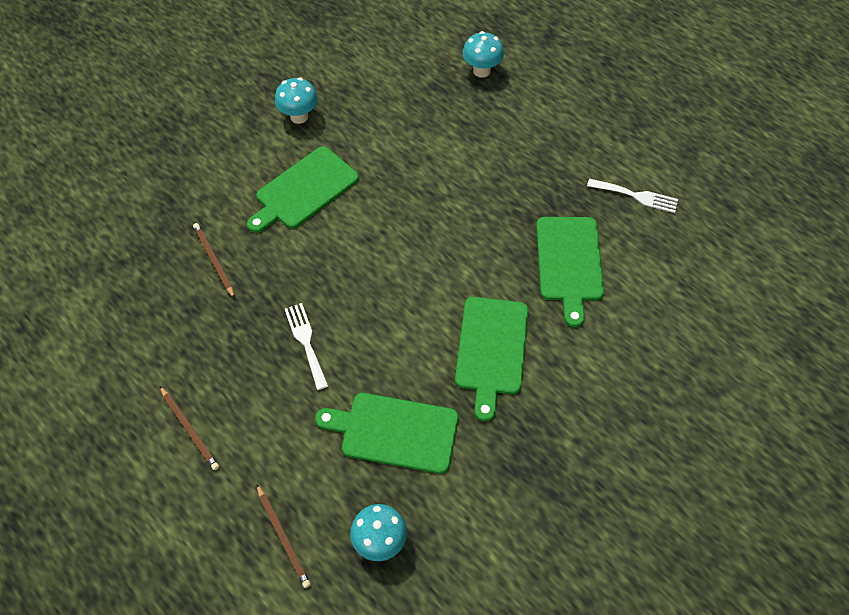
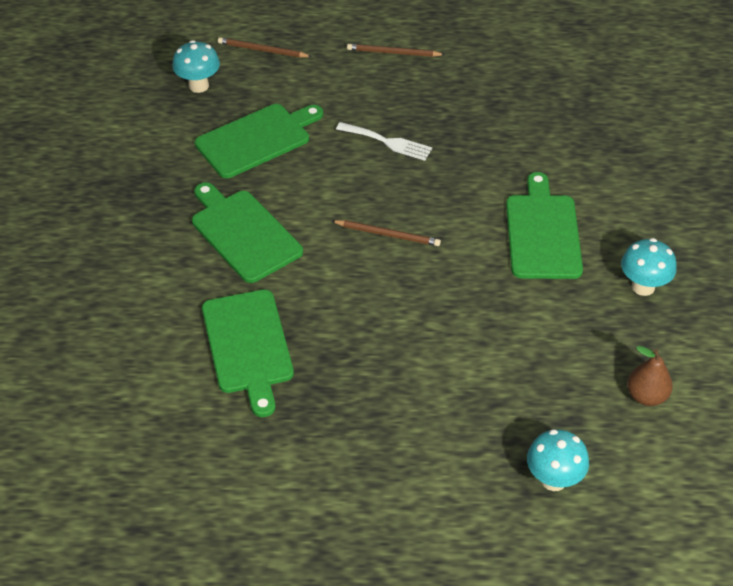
camera: 135 degrees right, 10 degrees down
(214, 260) = (528, 139): brown pencil -> brown pencil (388, 234)
(383, 69) = (646, 396): none -> brown pear
(569, 263) = (248, 345): green cutting board -> green cutting board turned 150 degrees counterclockwise
(636, 196) = (245, 462): white fork -> none

